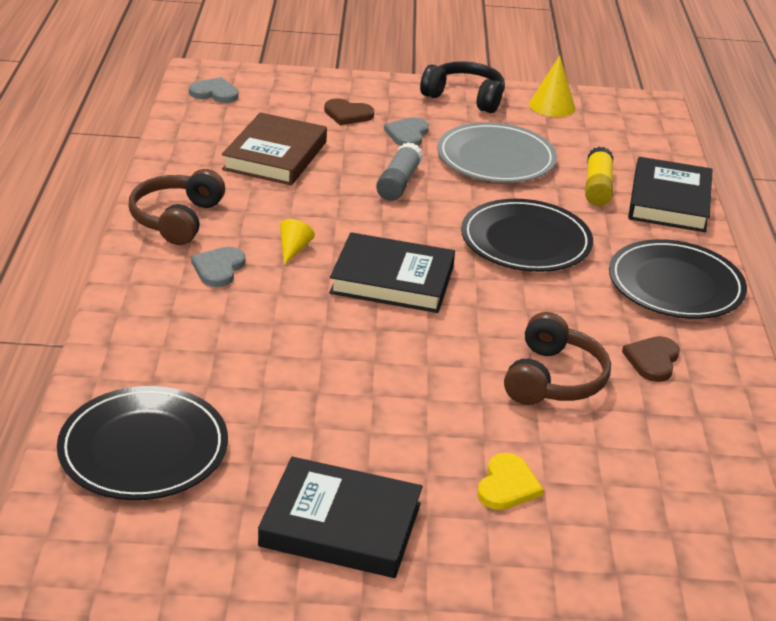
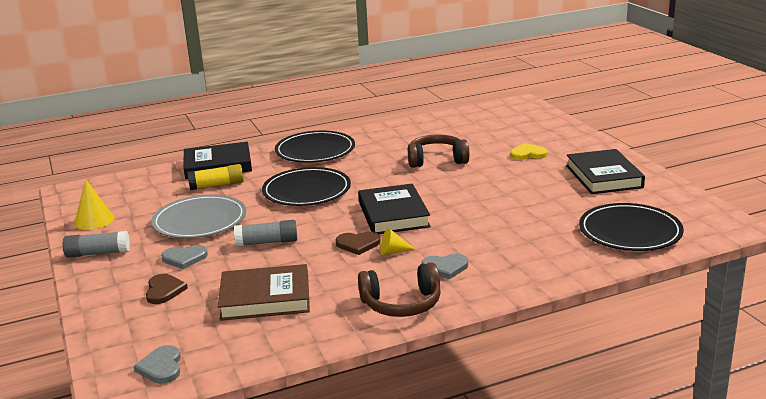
camera: 110 degrees left, 10 degrees down
(465, 97) = (98, 253): black headphones -> grey glue stick
(652, 360) = (393, 145): brown heart -> brown heart (358, 244)

